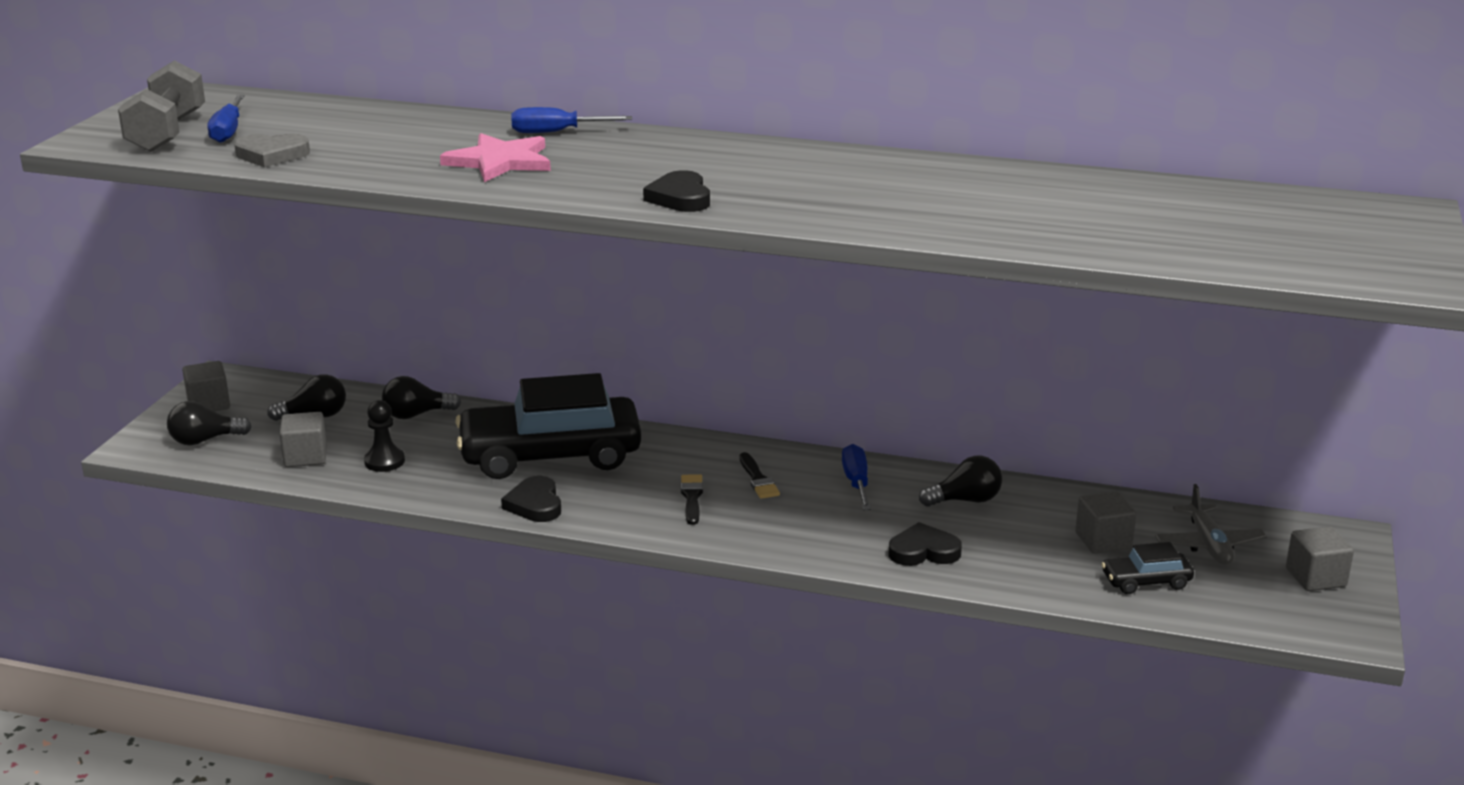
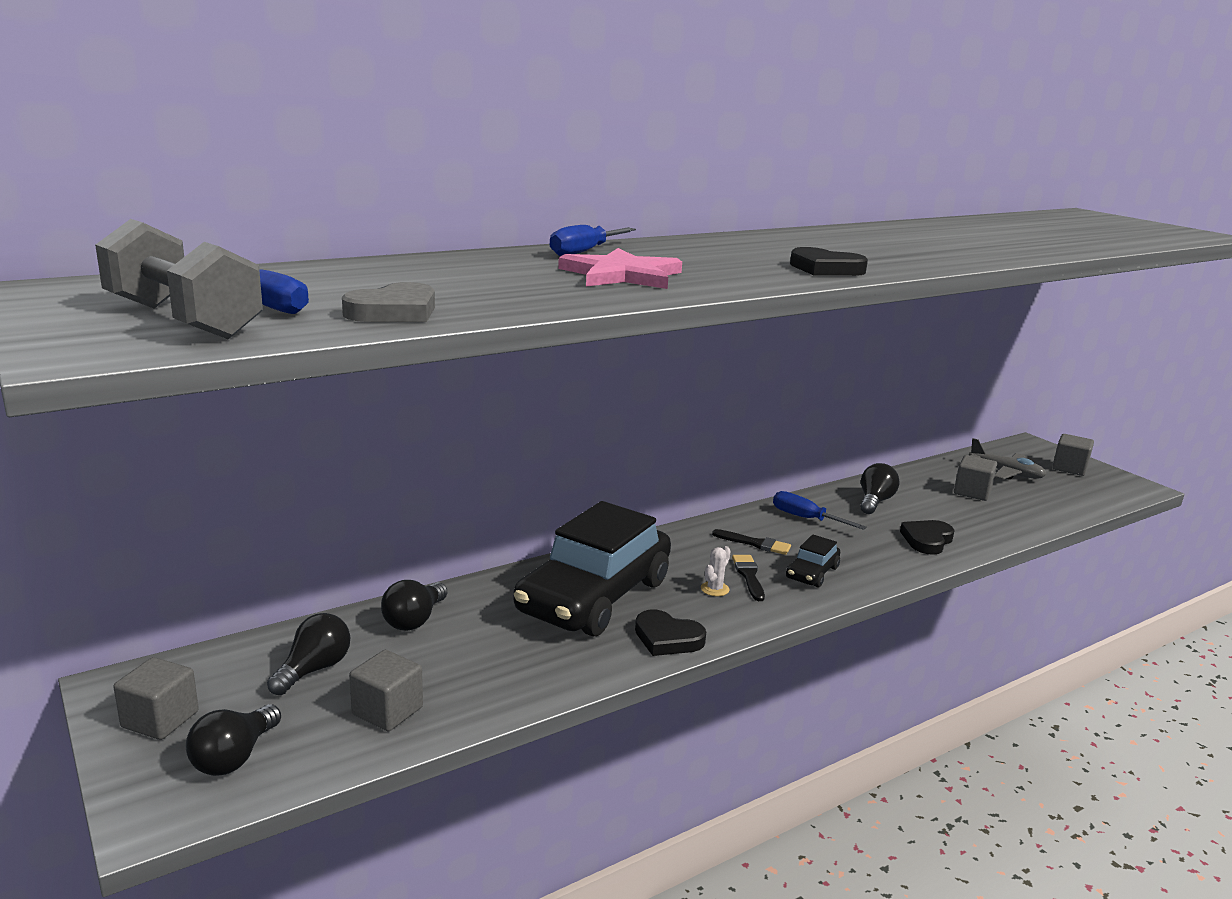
camera: 50 degrees left, 5 degrees down
(384, 461) = (473, 673): black pawn -> none
(643, 493) = (715, 589): none -> white cactus
(692, 497) = (748, 576): black brush -> black brush turned 45 degrees clockwise
(1146, 581) = (1033, 503): black car -> black car (812, 573)

